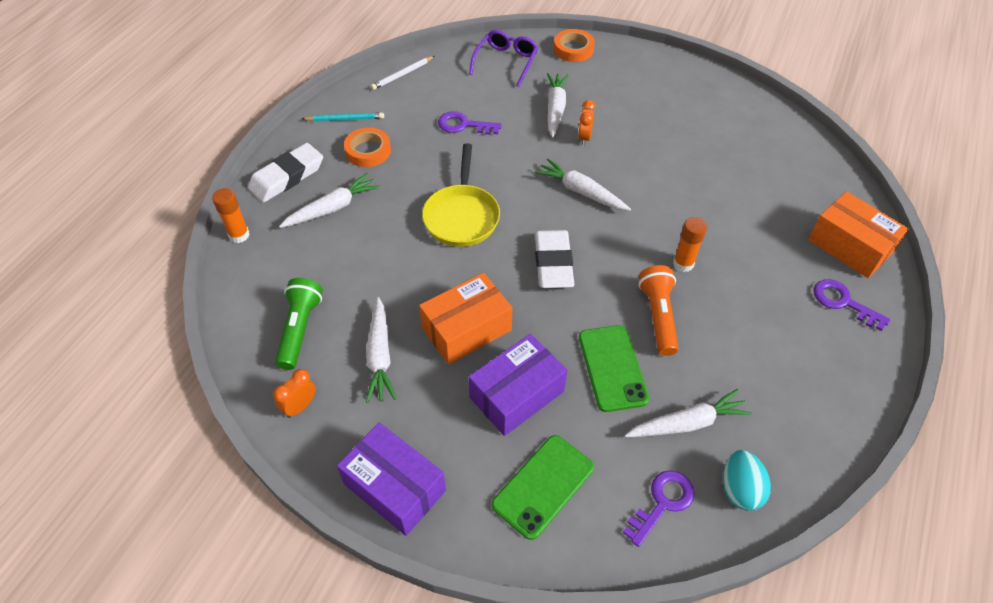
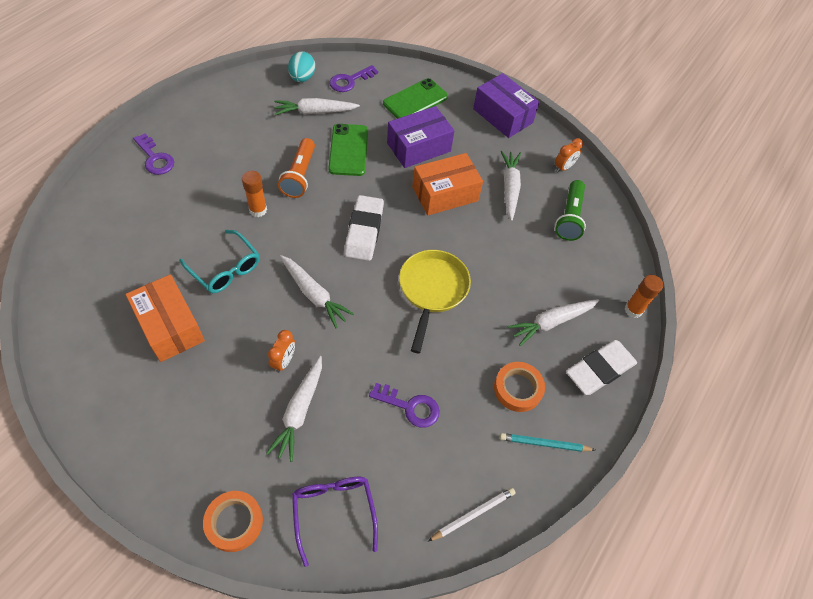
camera: 175 degrees left, 5 degrees up
(506, 62) = (334, 513): purple glasses -> purple glasses turned 135 degrees clockwise
(680, 199) = (225, 268): none -> turquoise glasses
(850, 246) = (111, 197): orange box -> orange box (170, 326)

